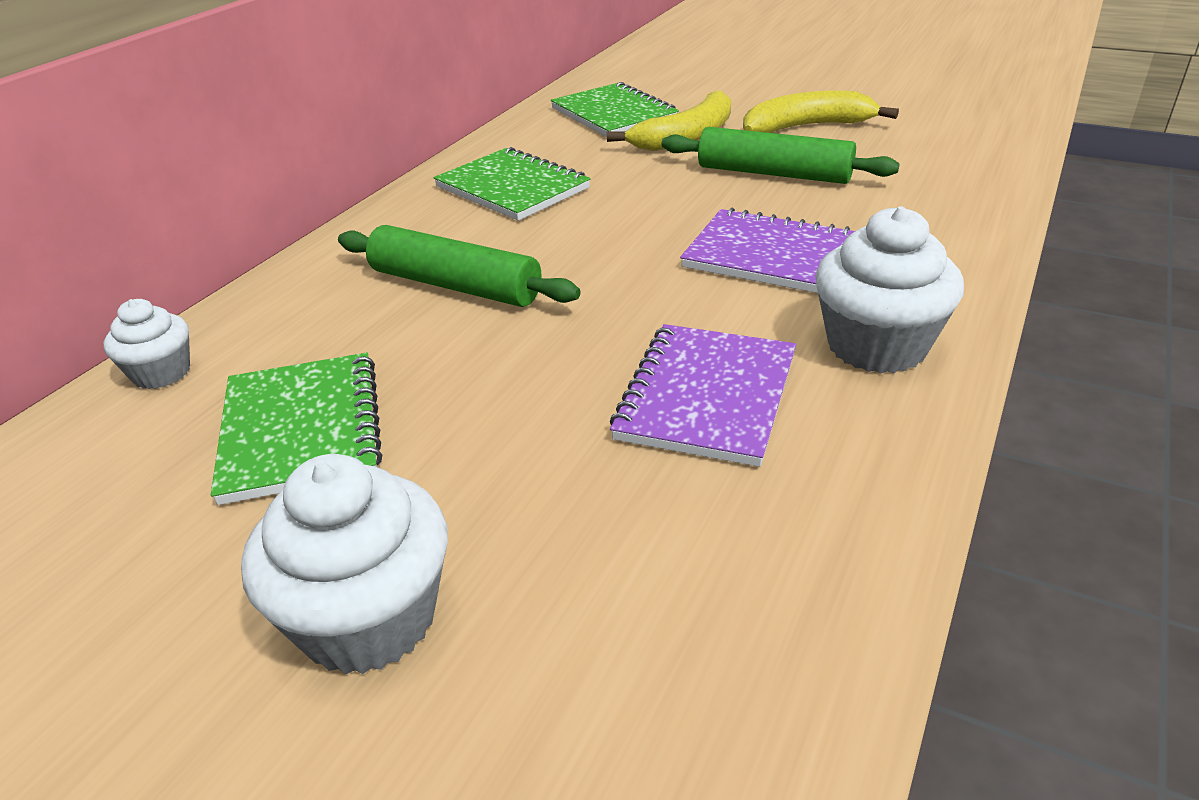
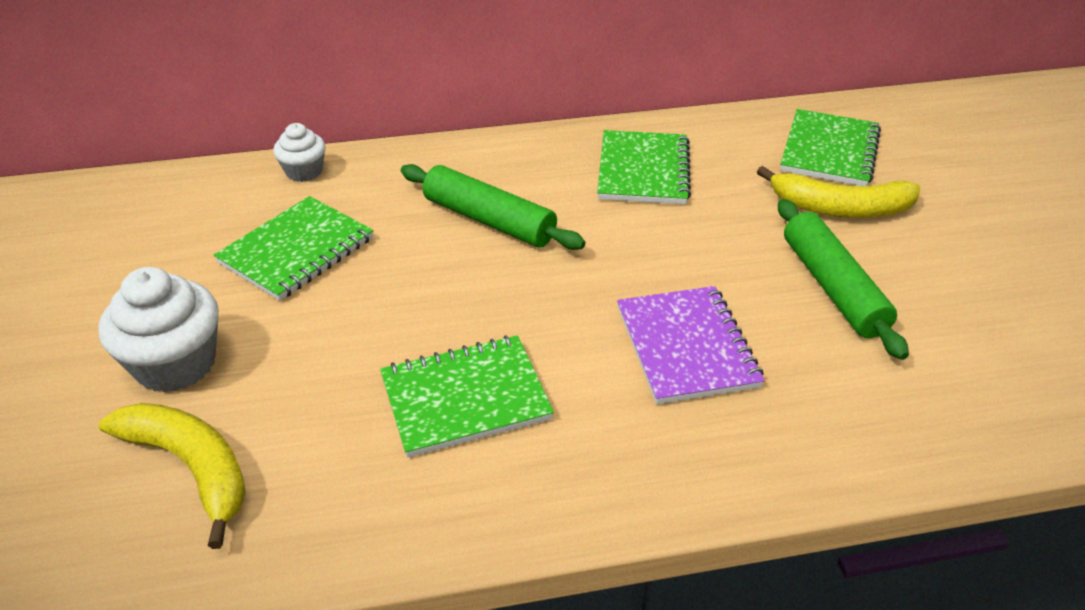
camera: 50 degrees right, 5 degrees up
(455, 285) = (489, 220): green rolling pin -> green rolling pin turned 45 degrees counterclockwise
(707, 397) = (465, 398): purple notebook -> green notebook
(806, 127) = (956, 266): yellow banana -> yellow banana (191, 467)
(876, 346) = (610, 460): white cupcake -> none

